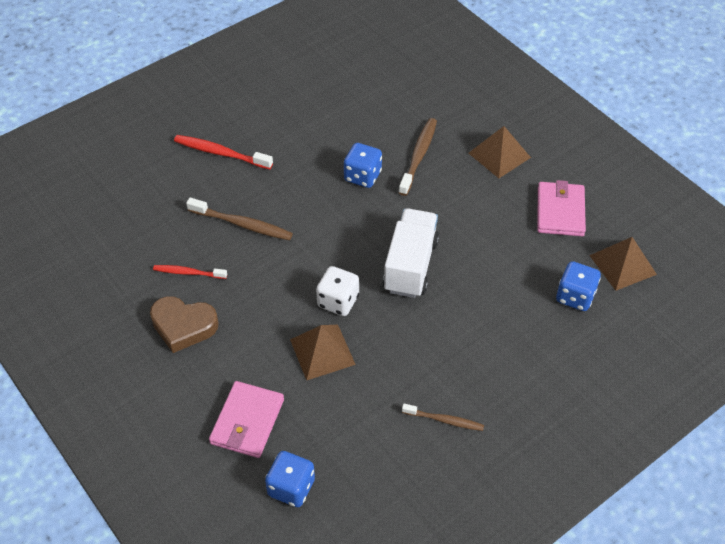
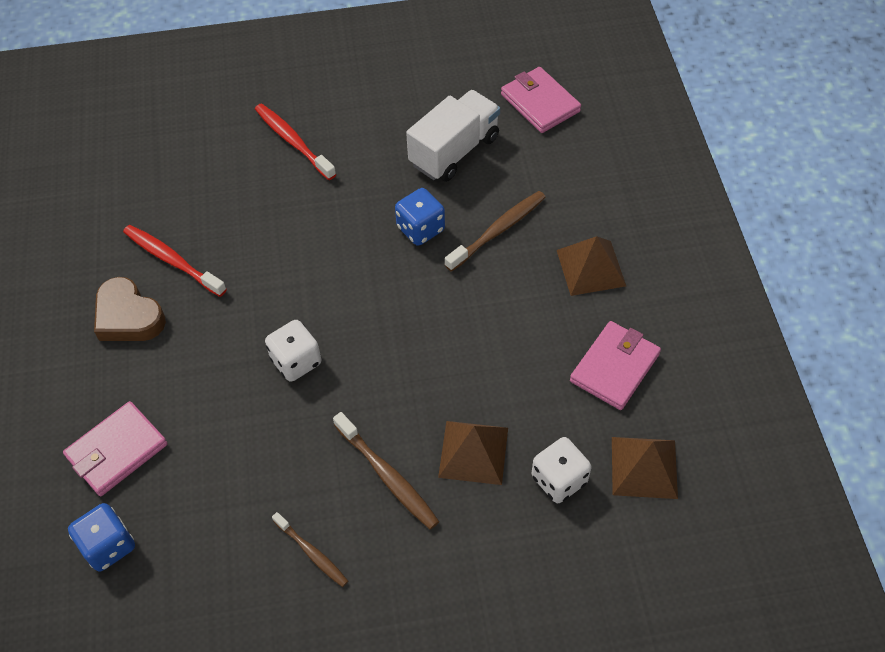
camera: 30 degrees right, 5 degrees up
(188, 273) = (172, 260): red toothbrush -> red toothbrush, size x1.55
(242, 224) = (260, 230): brown toothbrush -> brown toothbrush (387, 476)
(322, 351) = (241, 410): brown pyramid -> brown pyramid (473, 452)
(386, 60) = (540, 103): none -> pink wallet
(410, 265) = (400, 356): white truck -> white truck (454, 151)
(575, 296) = (559, 479): blue dice -> white dice

